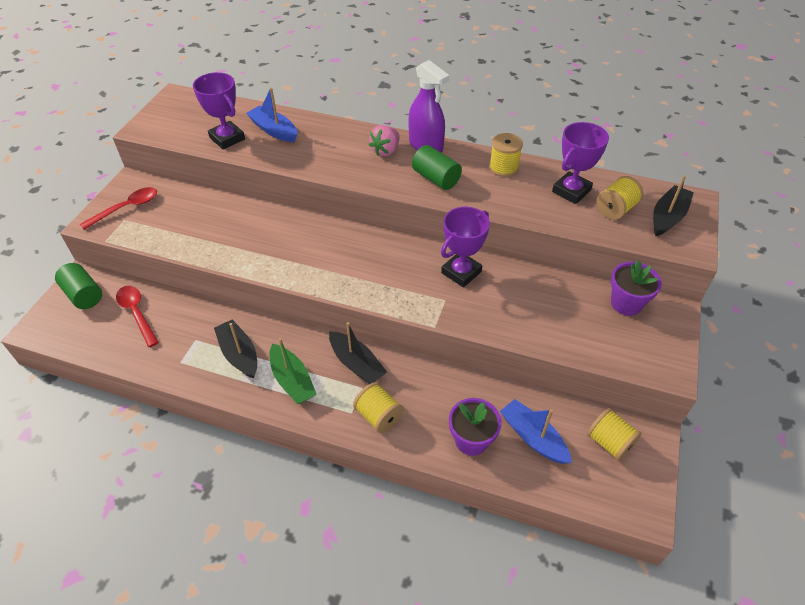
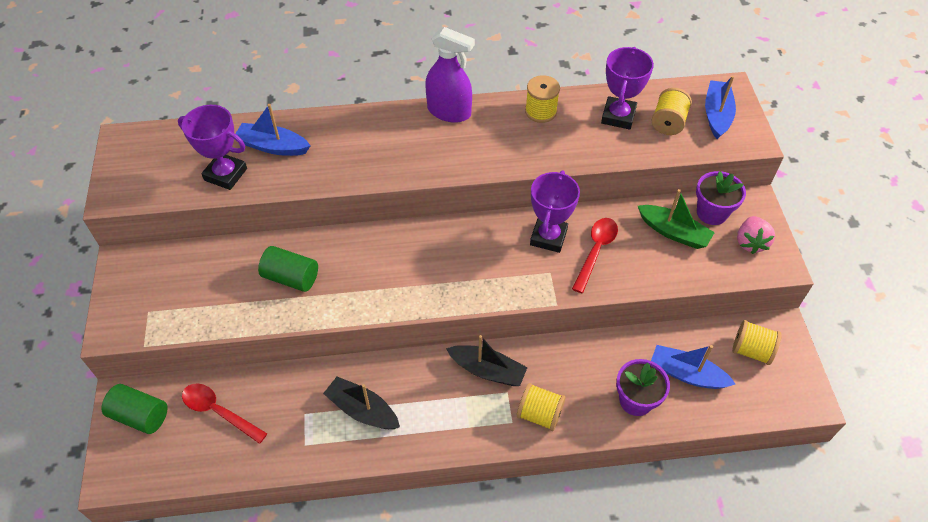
camera: 25 degrees left, 5 degrees up
(126, 208) = (141, 297): red spoon -> red spoon (595, 251)
(292, 380) = (434, 414): green boat -> green boat (673, 232)
(385, 151) = (411, 131): pink strawberry -> pink strawberry (750, 242)
(436, 178) = (482, 147): green cylinder -> green cylinder (291, 278)
(667, 217) = (716, 115): black boat -> blue boat

